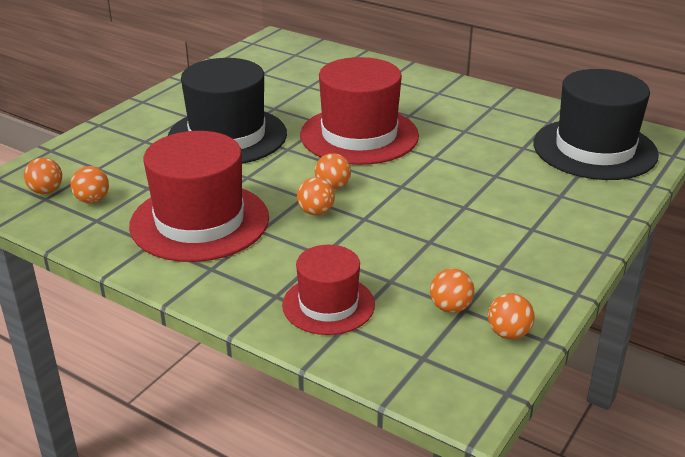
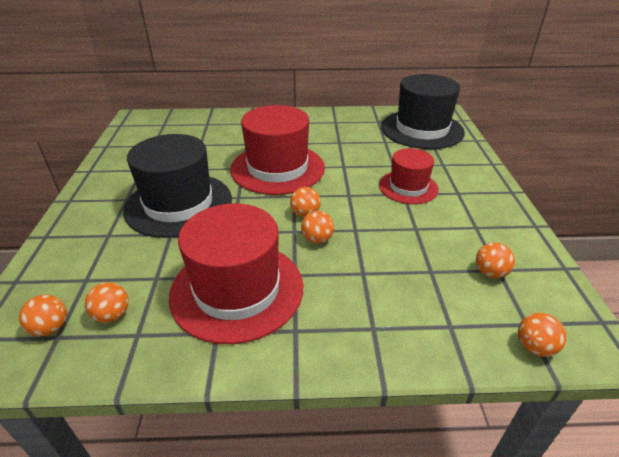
camera: 35 degrees left, 5 degrees up
(328, 305) = (418, 315): red hat -> red hat (408, 187)
(508, 333) = (543, 274): orange ball -> orange ball (534, 347)

